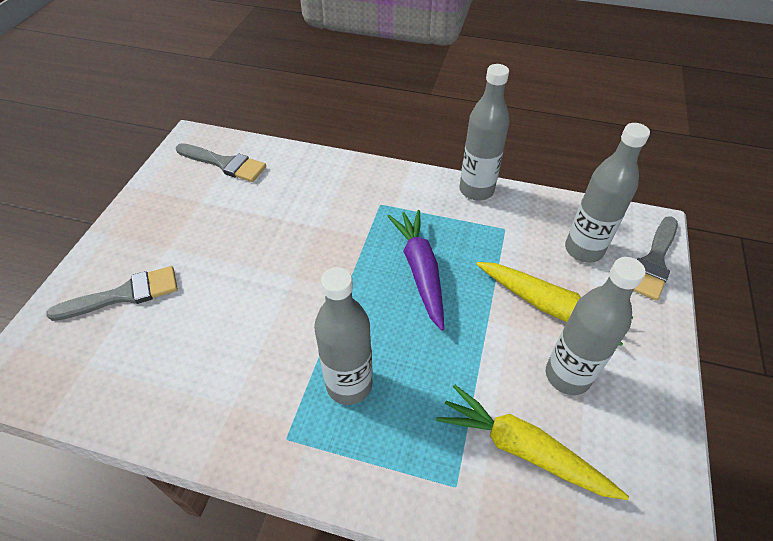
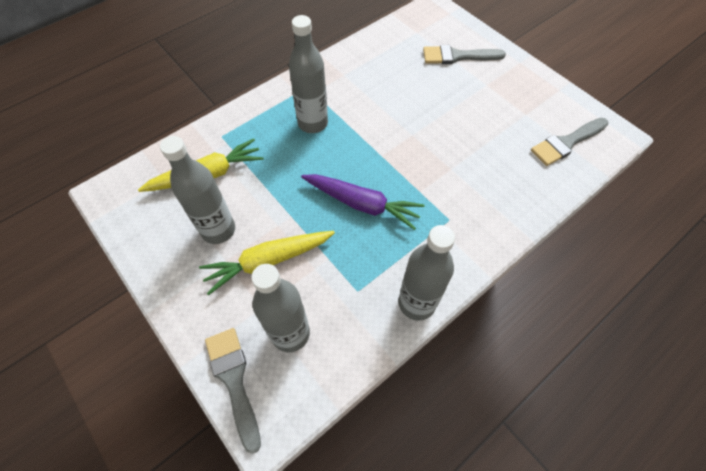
camera: 125 degrees right, 10 degrees up
(124, 295) = (457, 56): grey brush -> grey brush turned 75 degrees clockwise

